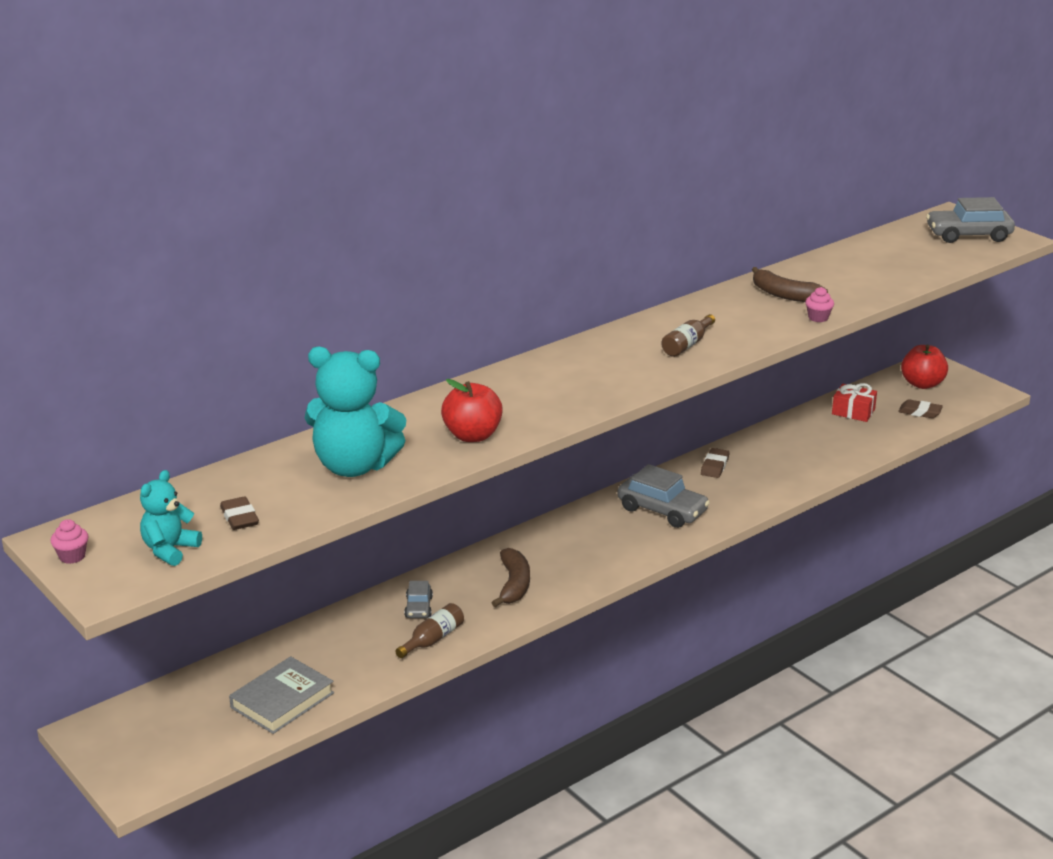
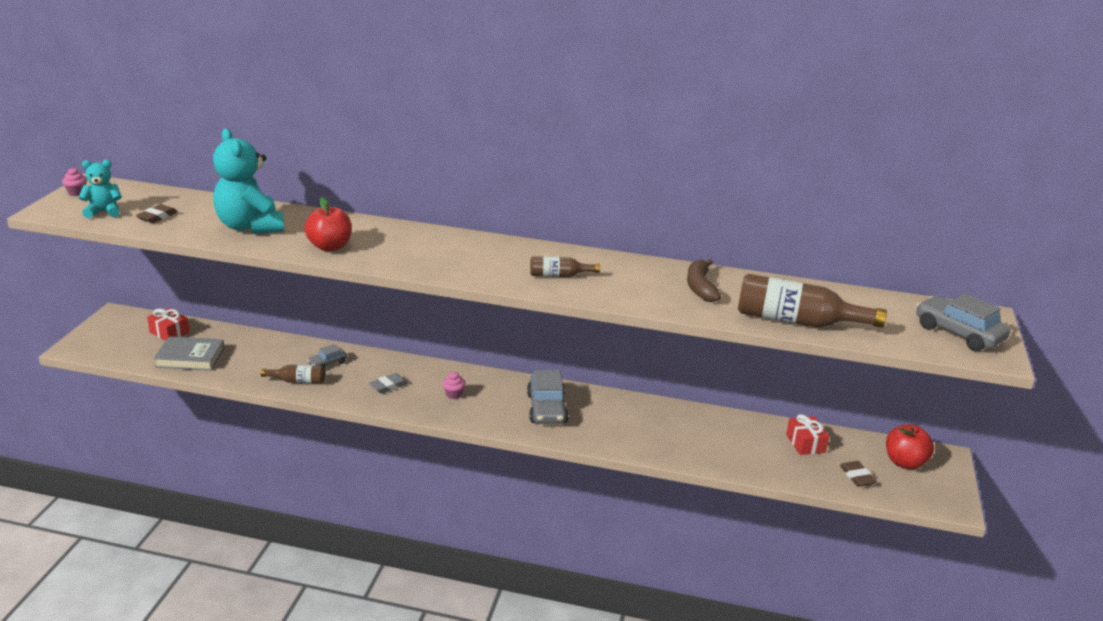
camera: 50 degrees right, 0 degrees up
(196, 699) = (169, 332): none -> red gift
(513, 585) = (388, 386): brown banana -> grey eraser
(714, 466) = (634, 409): brown eraser -> none
(818, 318) = (682, 311): pink cupcake -> pink cupcake (454, 394)
(887, 282) = (797, 321): none -> brown bottle

